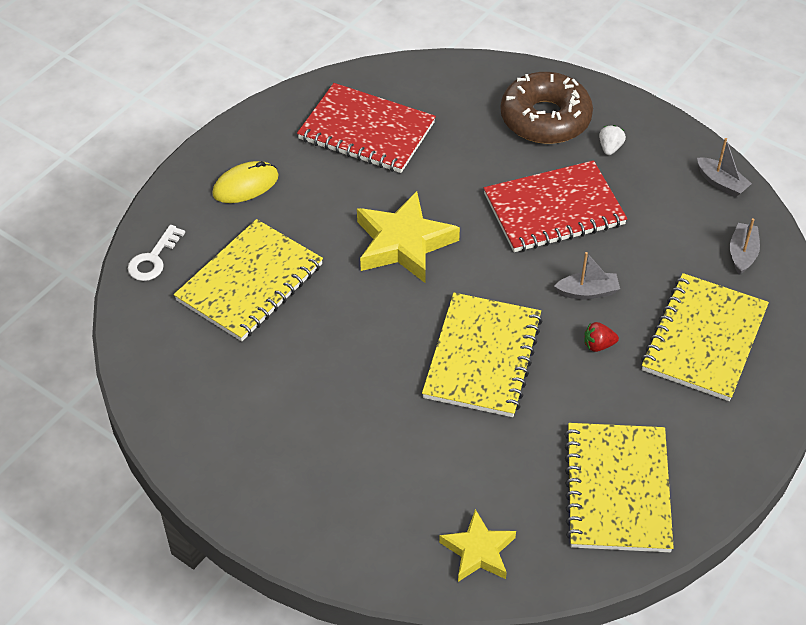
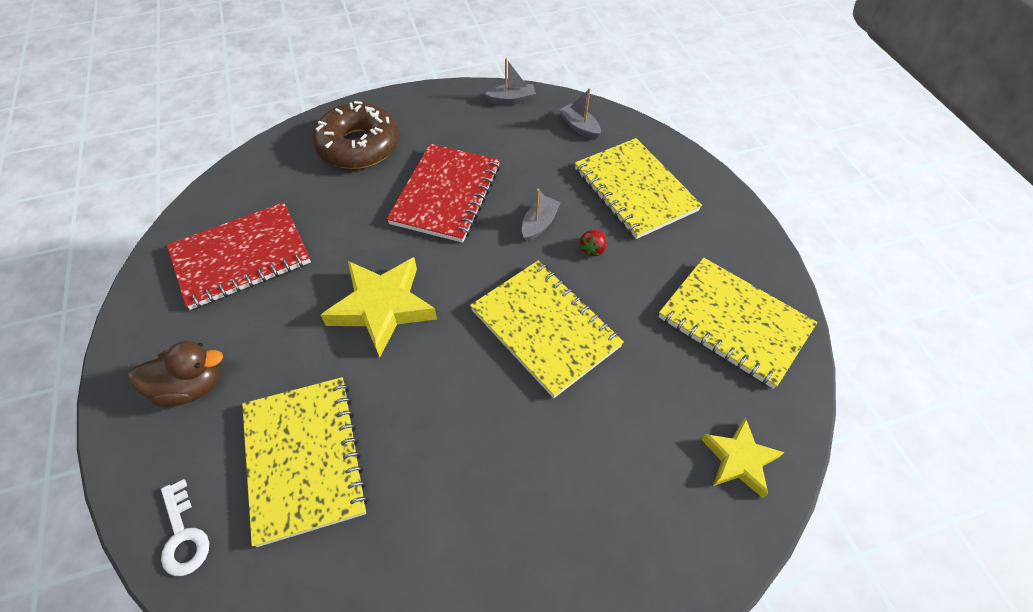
camera: 55 degrees left, 5 degrees up
(245, 185) = (191, 387): yellow mouse -> brown duck
(610, 148) = (424, 131): white strawberry -> none

